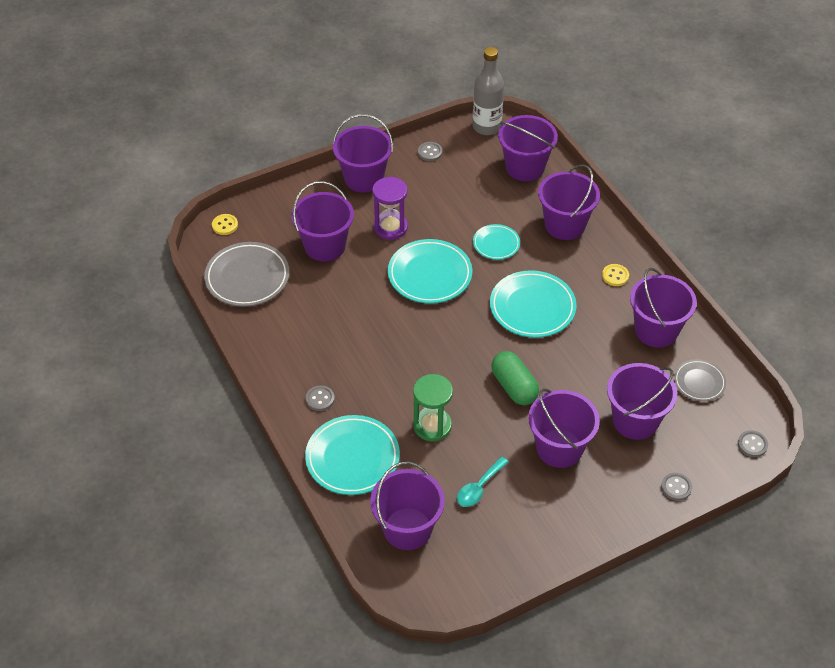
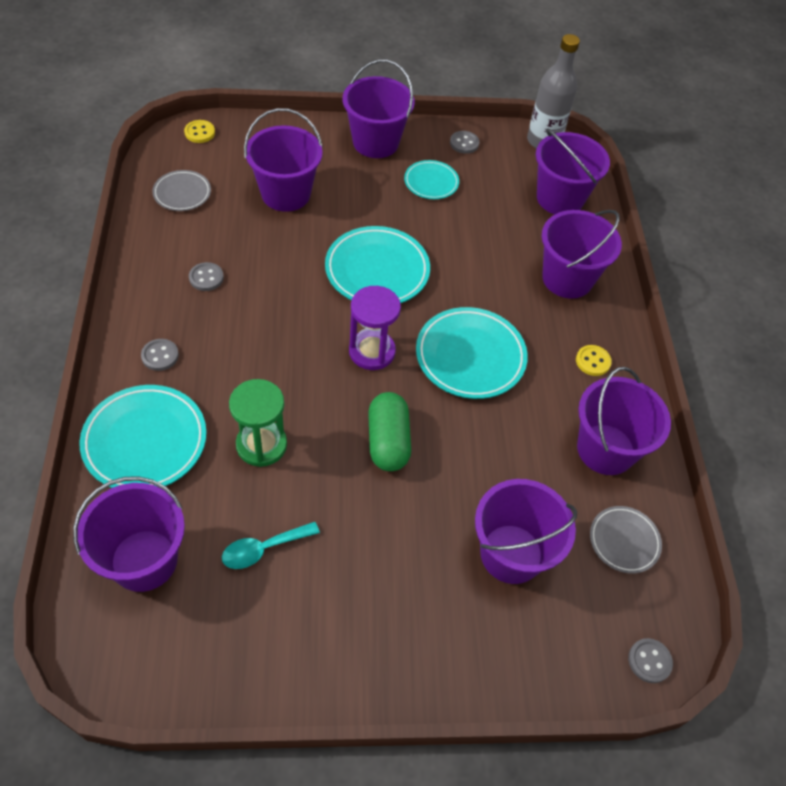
camera: 20 degrees right, 5 degrees up
(247, 277) = (182, 193): grey plate -> grey plate, size x0.57
(390, 227) = (369, 203): purple hourglass -> purple hourglass (372, 351)
(496, 244) = (474, 267): turquoise plate -> turquoise plate (431, 182)
(559, 448) = (394, 545): purple bucket -> none
(676, 487) = (512, 672): grey button -> grey button (206, 278)

